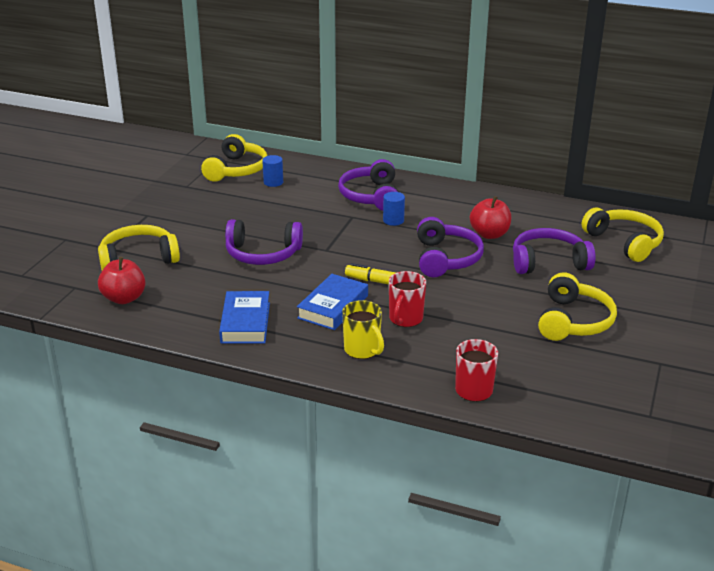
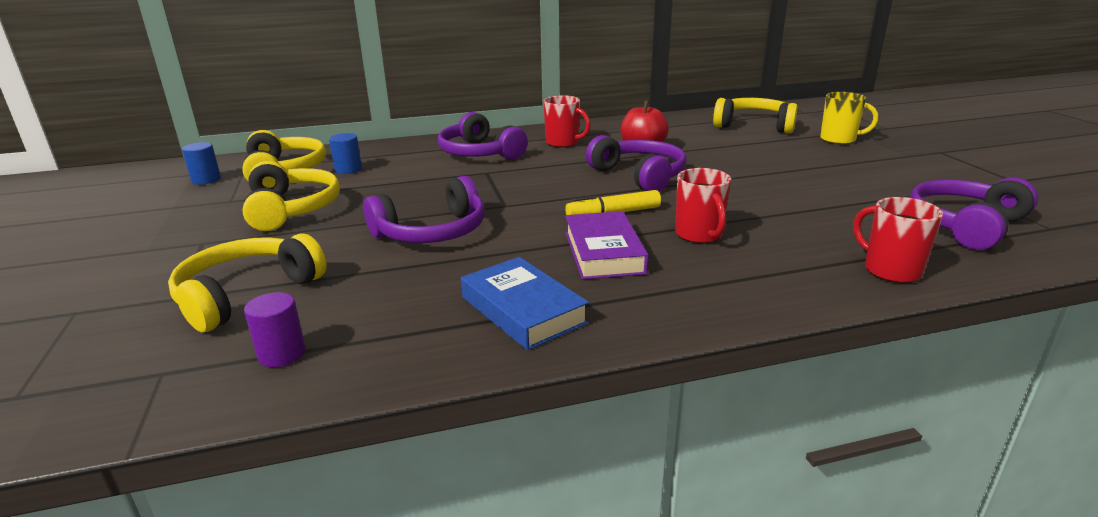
camera: 35 degrees left, 5 degrees down
(124, 298) = (282, 354): red apple -> purple cylinder
(333, 307) = (603, 252): blue book -> purple book
(362, 350) = (714, 281): yellow mug -> yellow mug (839, 140)
(393, 220) = (535, 164): blue cylinder -> blue cylinder (206, 180)
(442, 207) = (563, 143): none -> red mug
(548, 262) = (728, 152): purple headphones -> purple headphones (964, 225)
(573, 321) = (837, 184): yellow headphones -> yellow headphones (292, 209)

